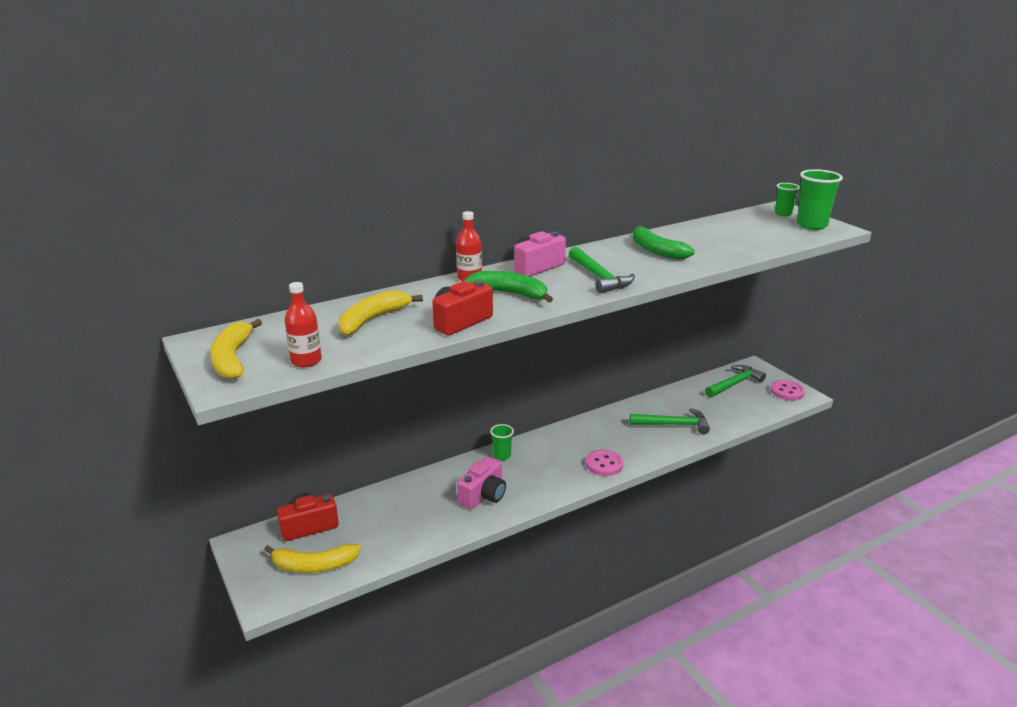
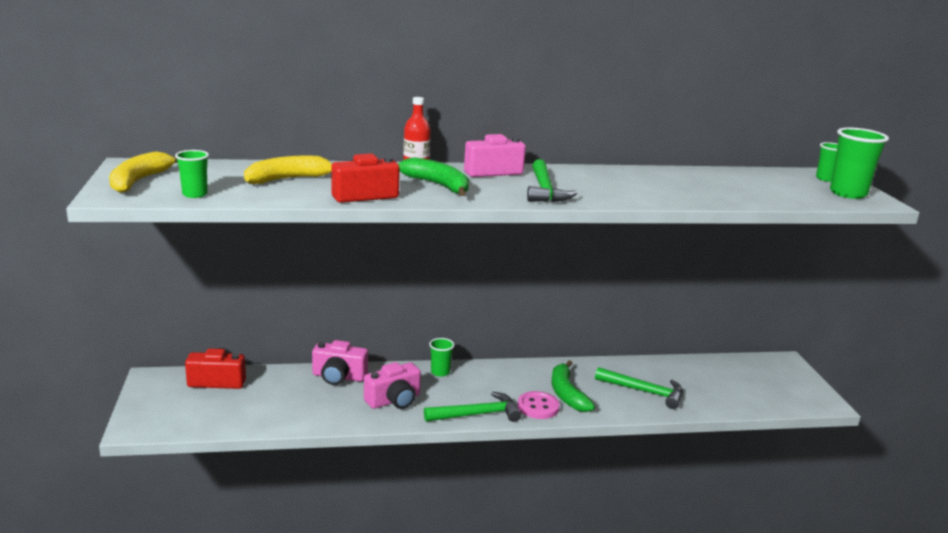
camera: 20 degrees right, 5 degrees down
(306, 361) = (195, 194): red bottle -> green cup
(314, 566) = (196, 413): yellow banana -> none
(418, 487) = (338, 377): none -> pink camera
(656, 250) = (634, 181): green banana -> green banana (567, 394)
(734, 384) = (747, 372): green hammer -> green hammer (477, 414)
(787, 391) = (806, 394): pink button -> none

